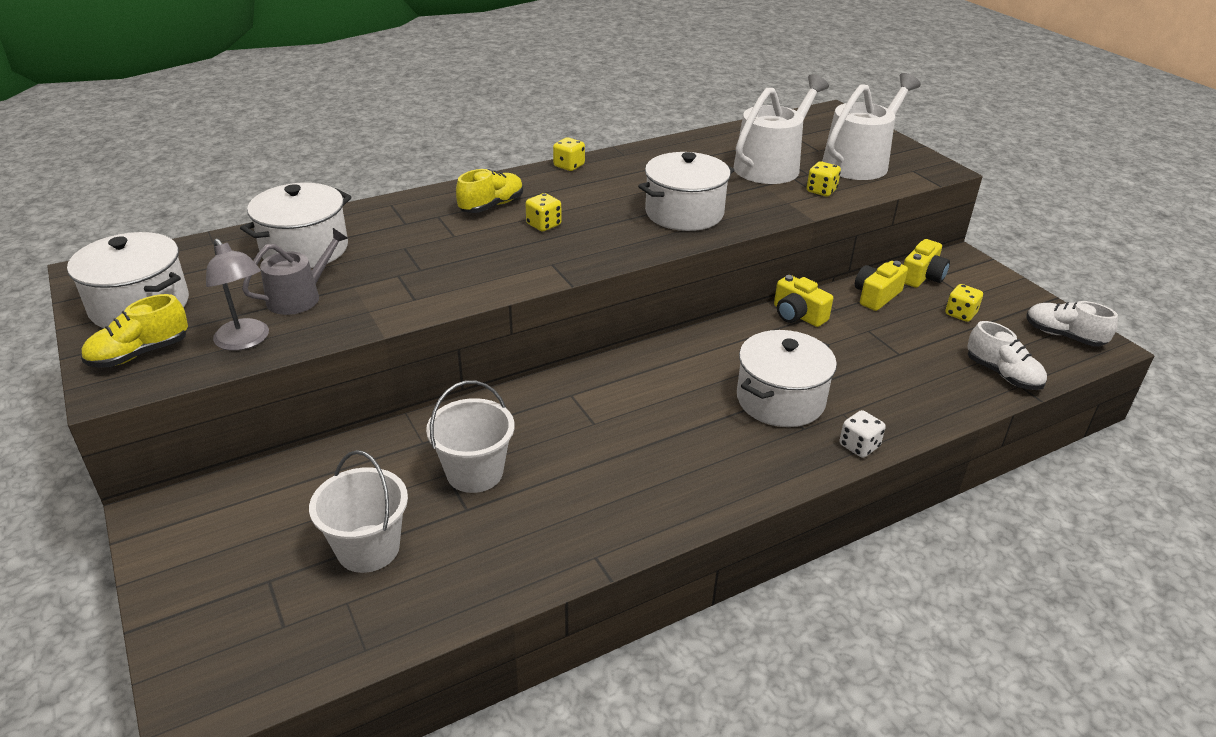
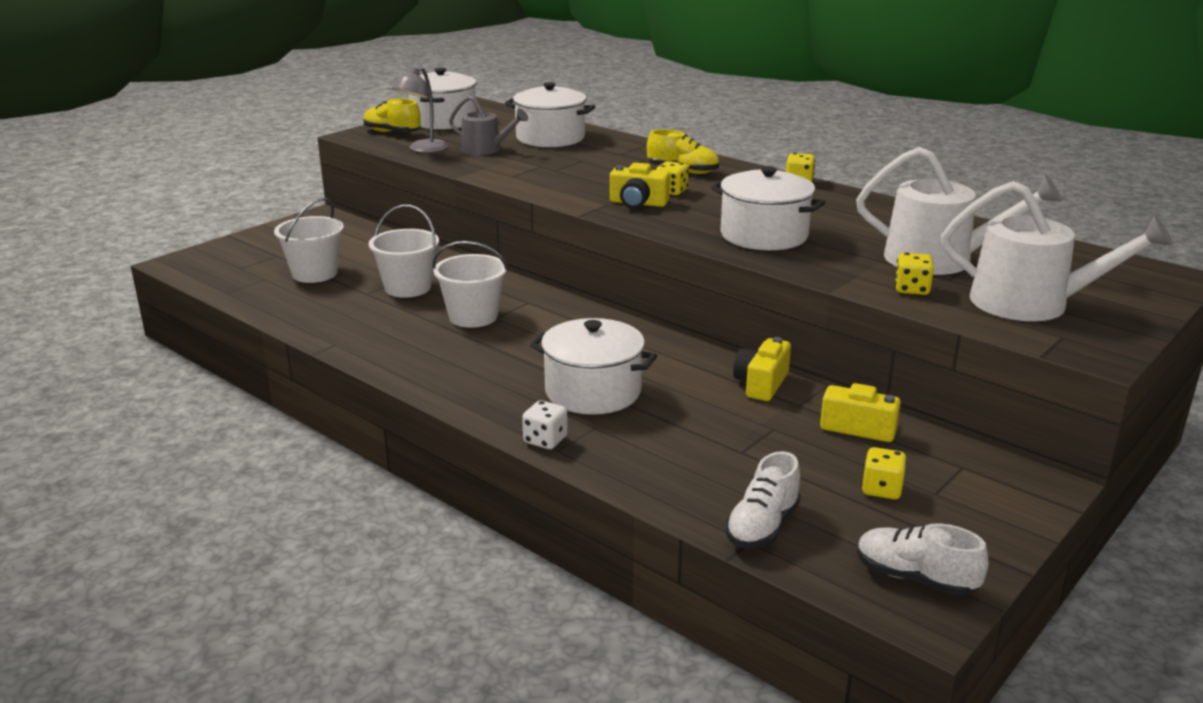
camera: 70 degrees right, 10 degrees down
(584, 438) = (473, 317): none -> white bucket
(922, 277) = (948, 456): yellow camera -> yellow camera (638, 203)
(1063, 336) = (915, 578): white shoe -> white shoe turned 75 degrees counterclockwise

